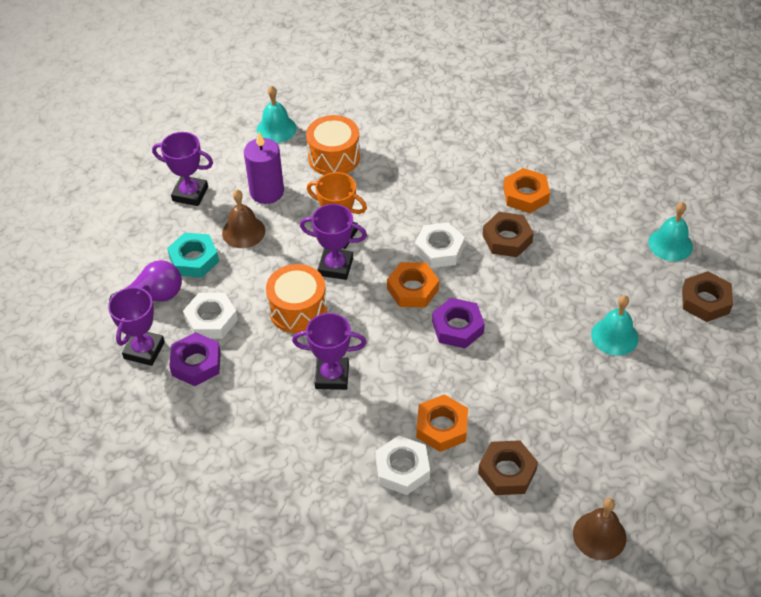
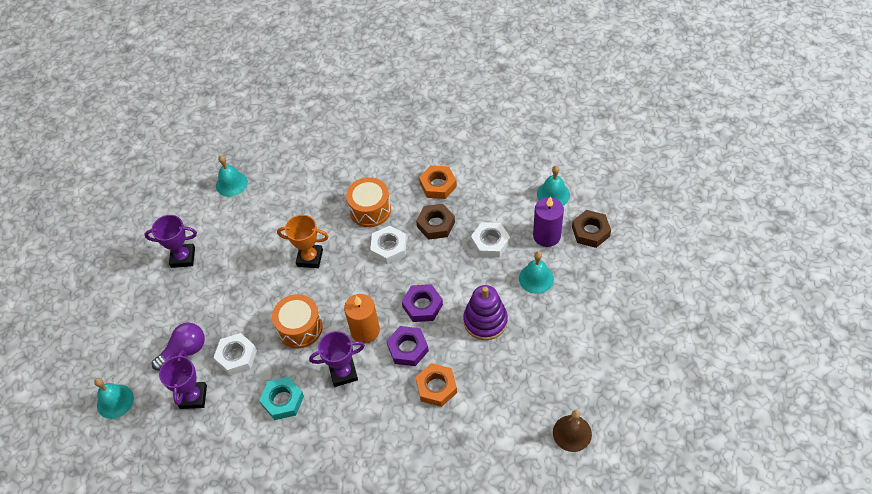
camera: 15 degrees left, 5 degrees up
(53, 328) = (115, 401): none -> turquoise bell
(194, 259) = (205, 311): turquoise nut -> turquoise nut (283, 401)
(196, 363) = (237, 395): purple nut -> purple nut (408, 348)
(243, 232) = (236, 277): brown bell -> none
(267, 192) = (242, 238): purple candle -> purple candle (546, 236)
(334, 157) = (284, 195): orange drum -> orange drum (370, 210)
(335, 267) = (316, 284): purple trophy -> none
(376, 336) = (365, 331): none -> orange candle
(402, 469) = (419, 429): white nut -> white nut (490, 243)
(412, 289) = (380, 285): orange nut -> none
(507, 472) = (493, 406): brown nut -> none
(531, 368) = (485, 321): none -> purple stacking toy

